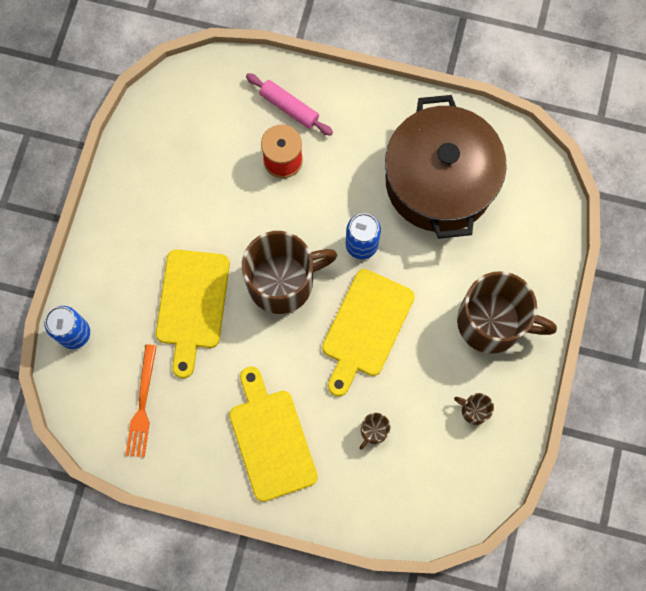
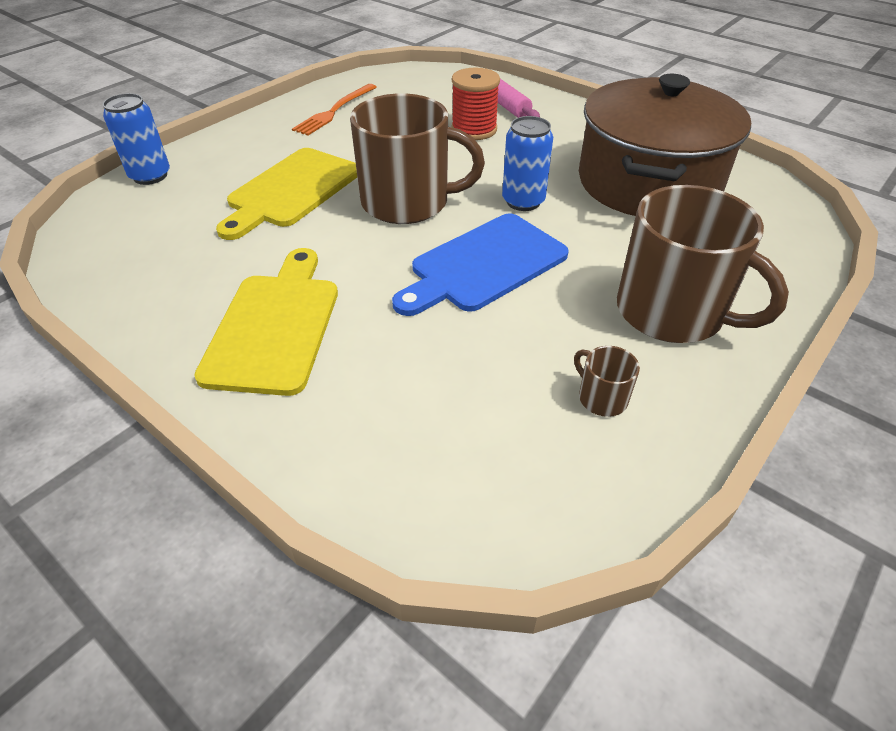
camera: 25 degrees right, 30 degrees down
(142, 405) = (155, 245): orange fork -> orange fork (334, 111)
(366, 328) = (484, 265): yellow cutting board -> blue cutting board
(373, 431) = (426, 367): brown mug -> none

